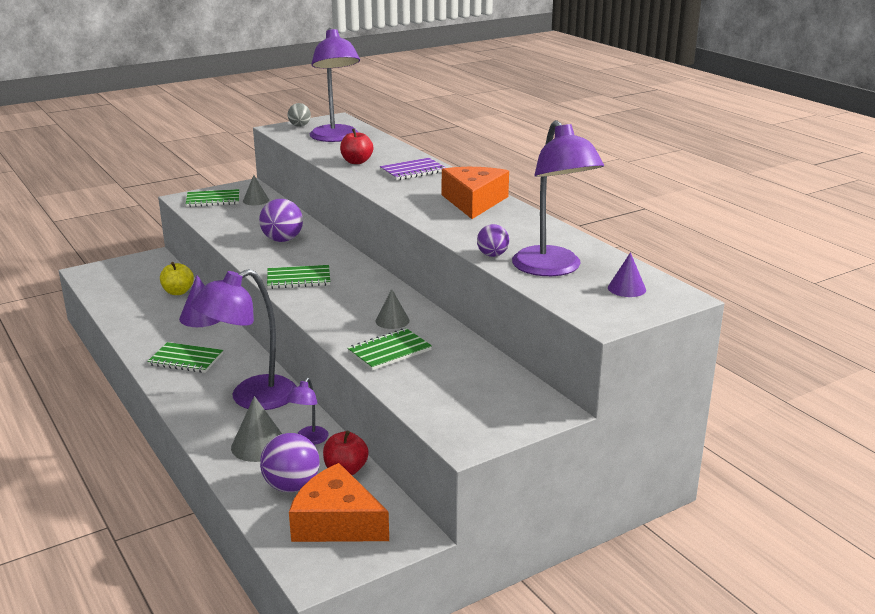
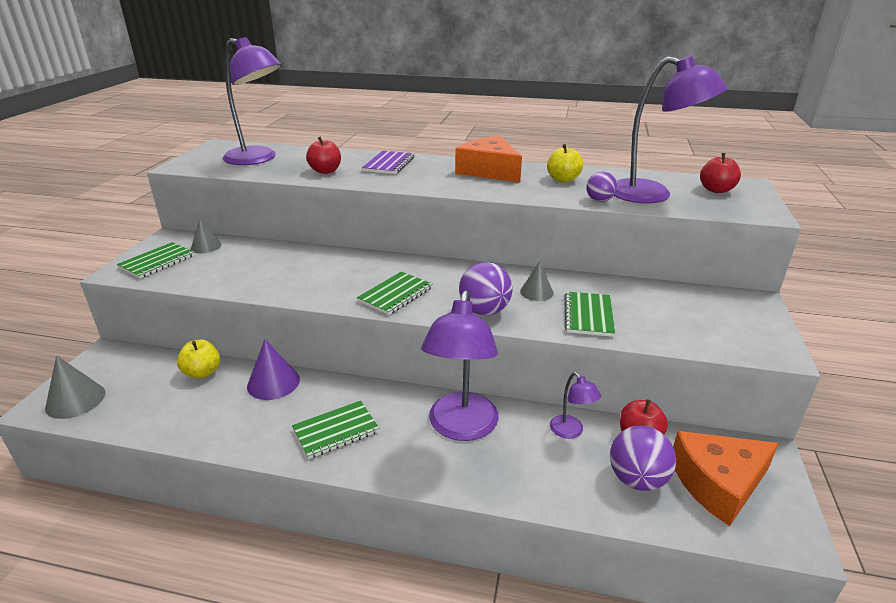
camera: 45 degrees left, 5 degrees up
(259, 445) = (548, 464): grey cone -> grey cone (75, 400)
(282, 240) = (308, 269): purple ball -> purple ball (484, 311)
(299, 126) = (197, 159): grey ball -> none
(513, 229) = (563, 179): none -> yellow apple
(626, 288) = (716, 190): purple cone -> red apple

